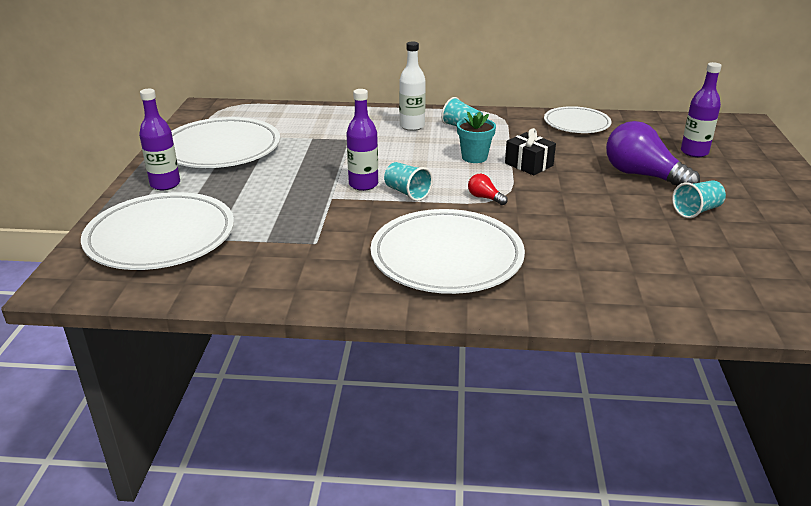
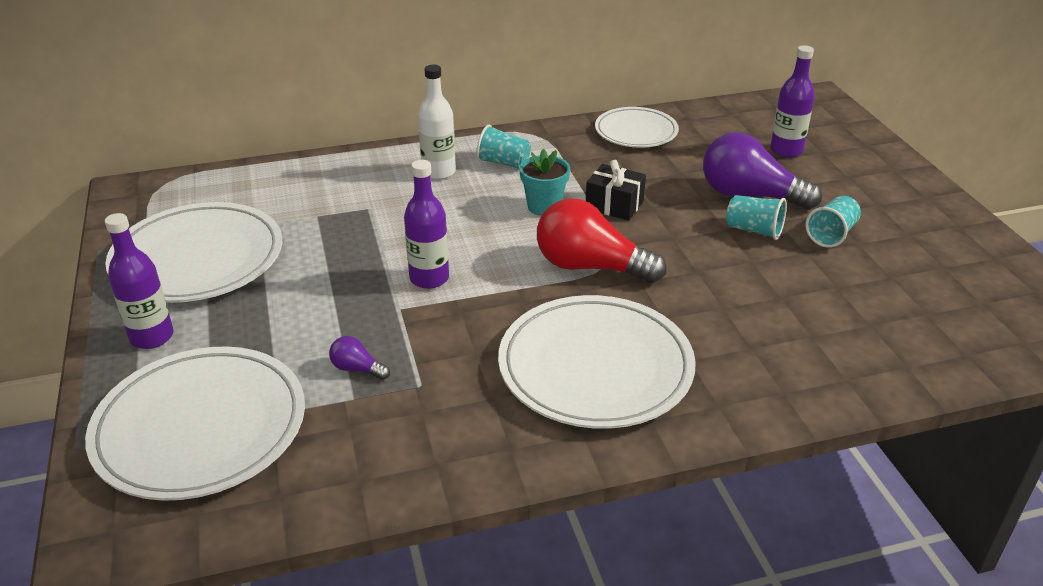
camera: 20 degrees left, 5 degrees up
(280, 225) = (357, 369): none -> purple light bulb
(407, 193) = (492, 279): turquoise cup -> turquoise cup (754, 230)
(485, 198) = (590, 267): red light bulb -> red light bulb, size x2.31

